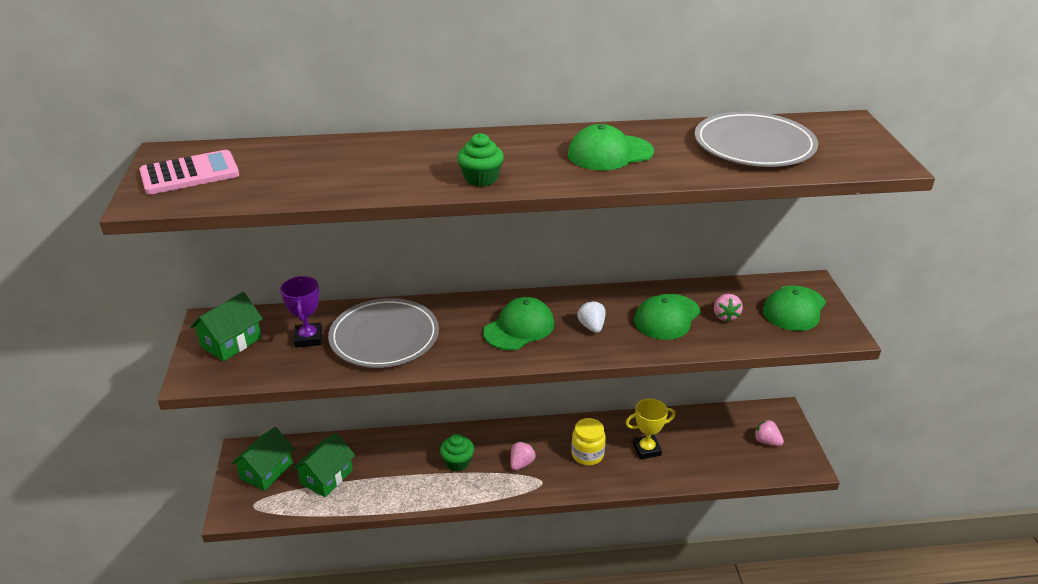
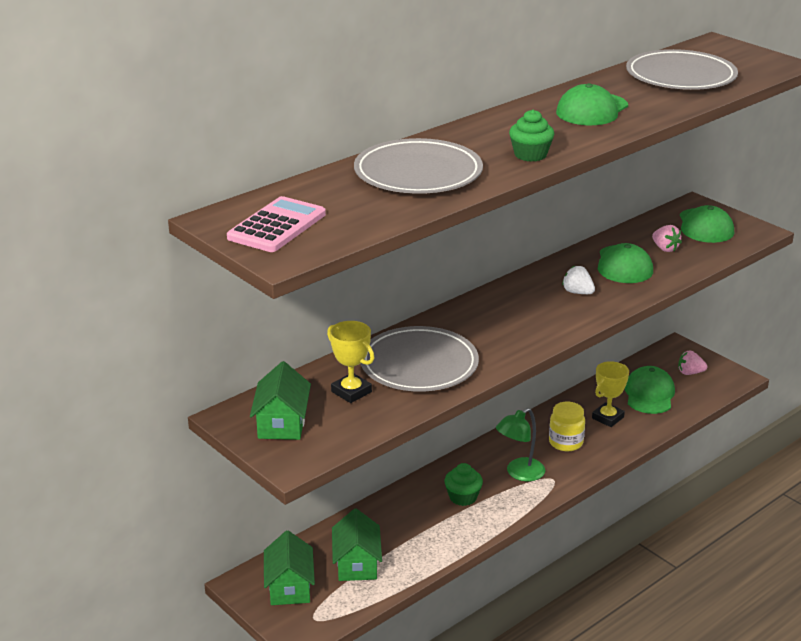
camera: 35 degrees left, 5 degrees down
(308, 338) = (351, 392): purple trophy -> yellow trophy
(365, 164) = (418, 173): none -> grey plate
(519, 328) = (522, 315): green cap -> green cap (649, 394)
(521, 463) = (519, 473): pink strawberry -> green lamp

